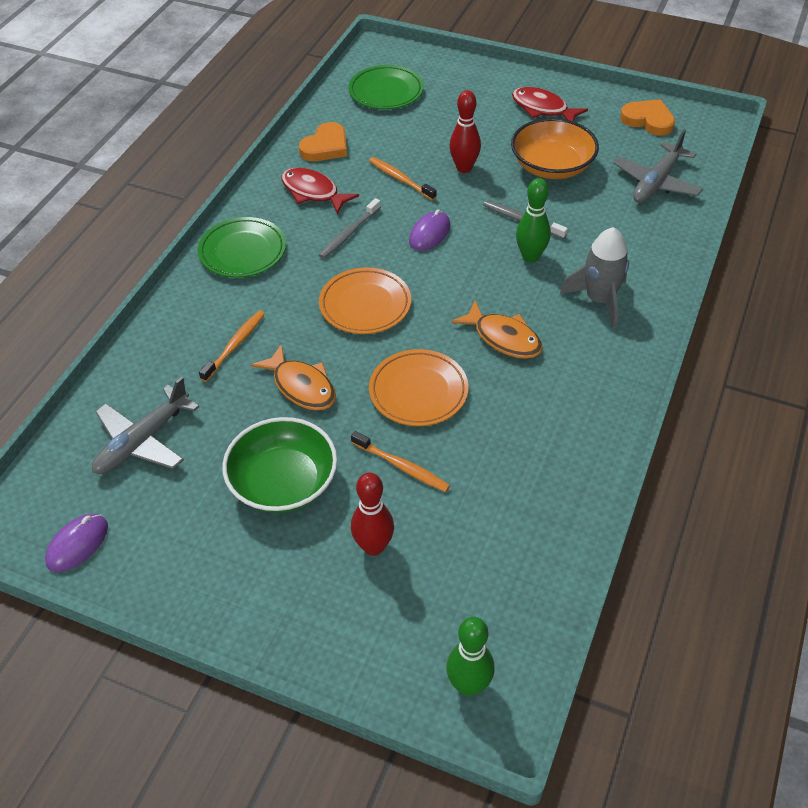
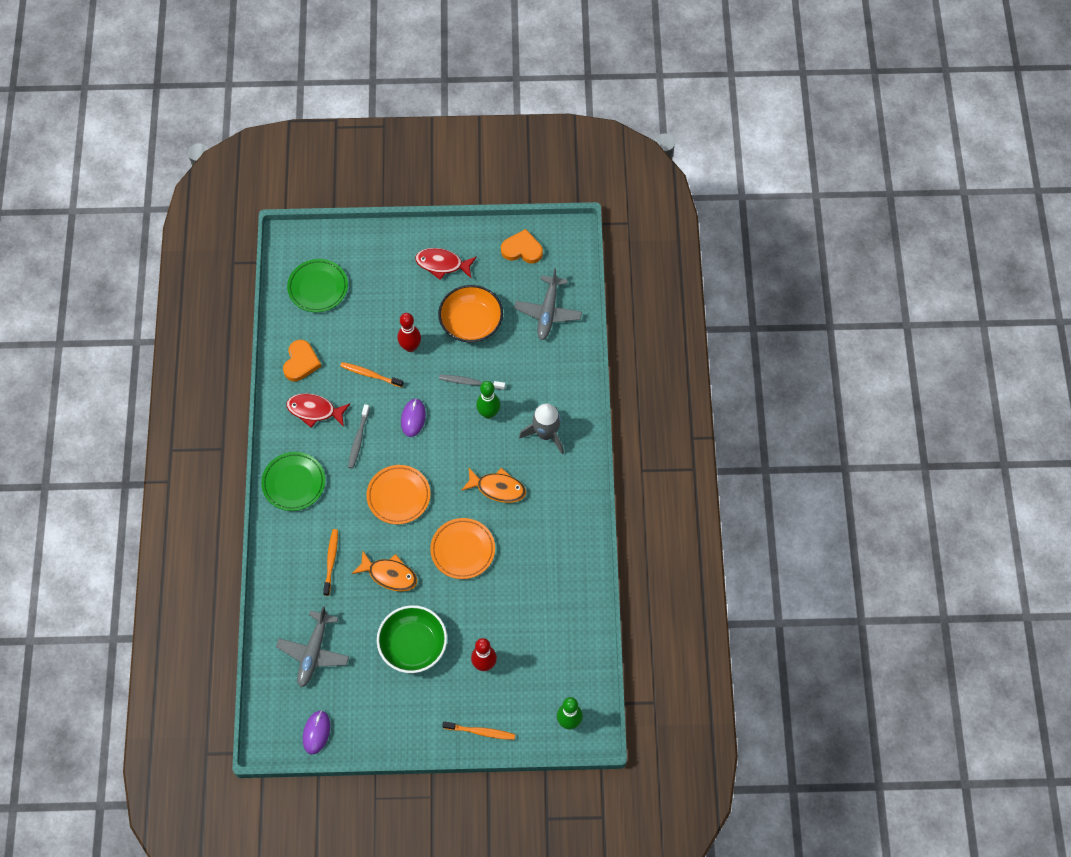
camera: 25 degrees left, 15 degrees up
(401, 466) = (476, 606): orange toothbrush -> orange toothbrush (480, 732)

